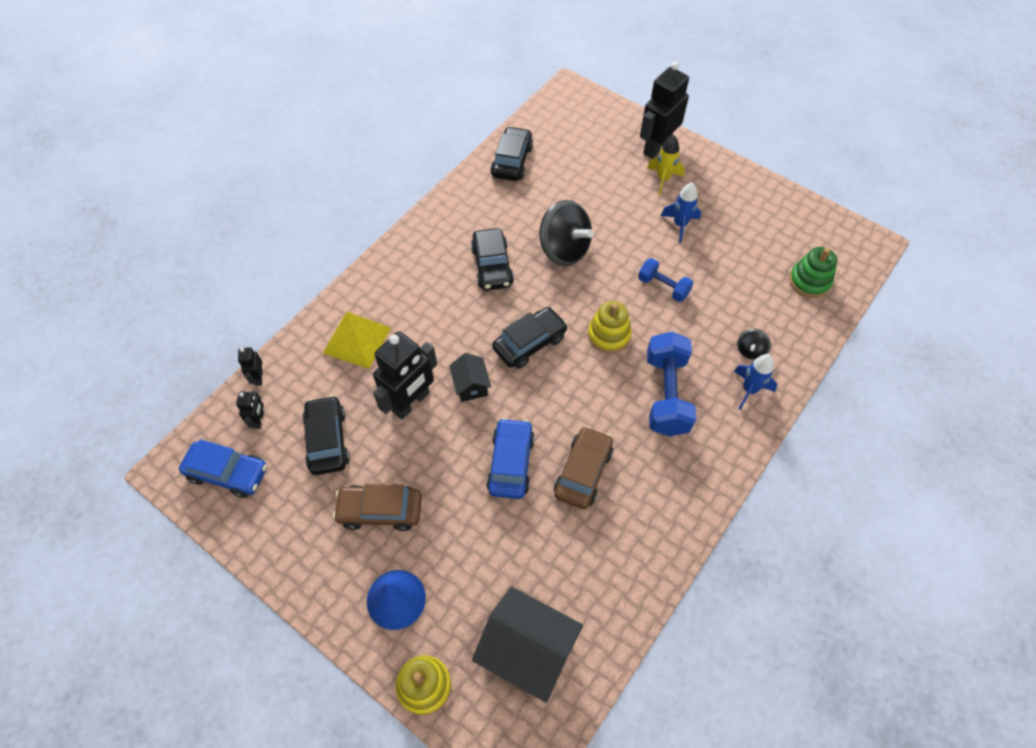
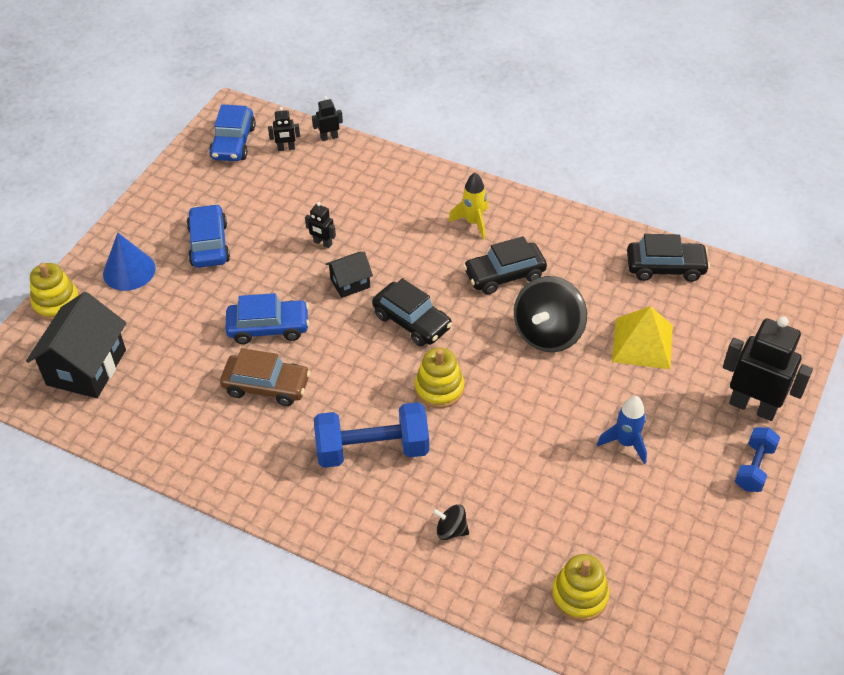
camera: 80 degrees right, 10 degrees down
(327, 440) = (273, 195): black car -> none
(357, 340) = (384, 191): yellow pyramid -> yellow pyramid (642, 343)
(380, 511) = (209, 244): brown car -> blue car
(411, 402) = (322, 243): black robot -> black robot, size x0.46
(663, 179) = (697, 419): yellow rocket -> yellow rocket (473, 222)
(663, 287) = (522, 434): blue dumbbell -> blue dumbbell (754, 467)
(749, 390) = (394, 531): blue rocket -> none
(809, 281) = (579, 596): green stacking toy -> yellow stacking toy

